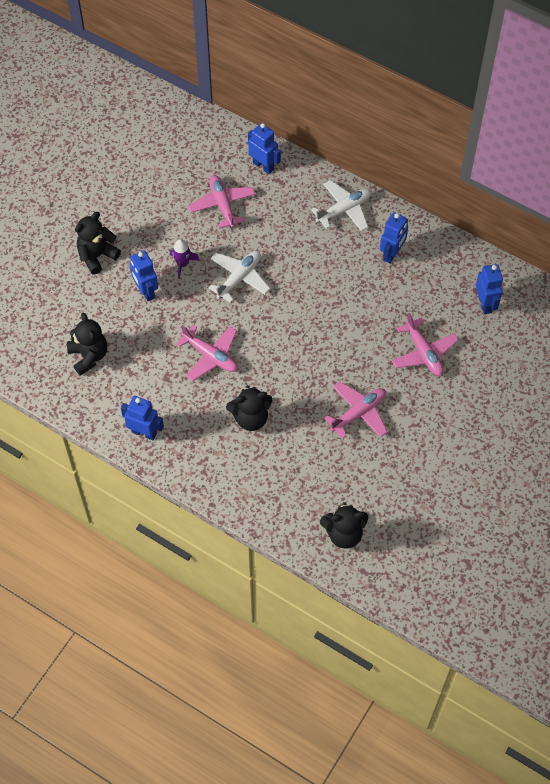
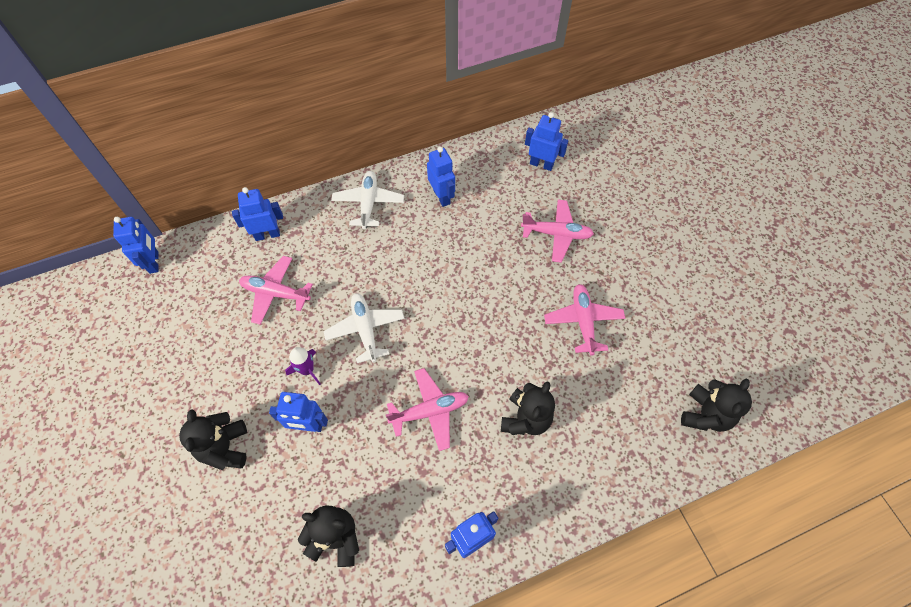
camera: 55 degrees left, 0 degrees up
(186, 116) = (154, 262): none -> blue robot

